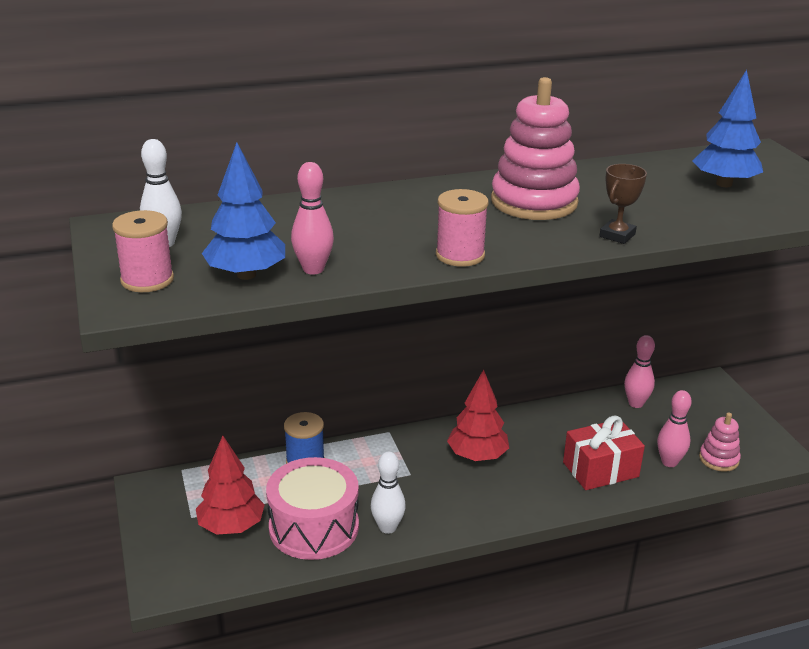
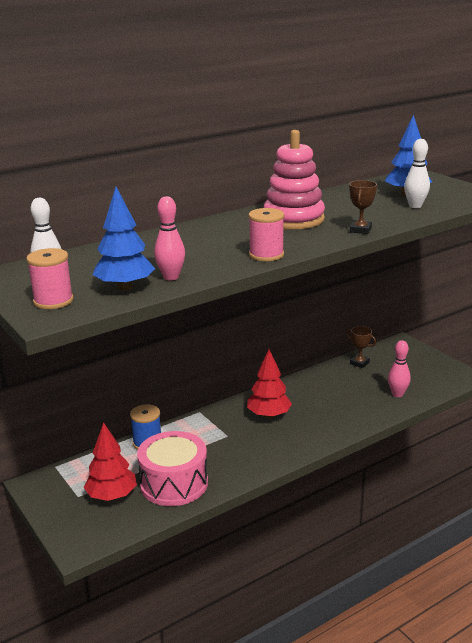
camera: 15 degrees left, 5 degrees down
(387, 527) = (227, 472): white bowling pin -> white bowling pin (415, 206)
(600, 469) = (355, 407): red gift -> none
(636, 403) = (359, 363): pink bowling pin -> brown trophy
(718, 459) = (427, 386): pink stacking toy -> none

